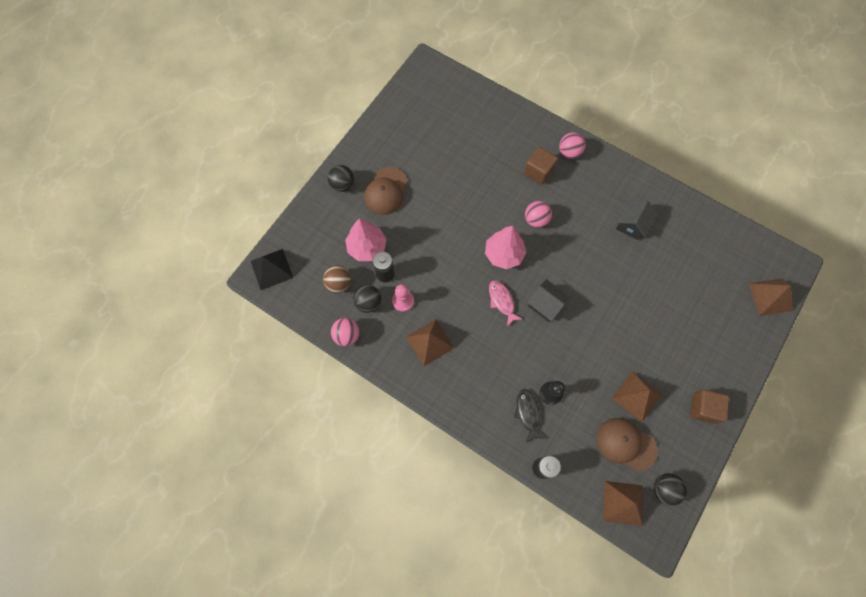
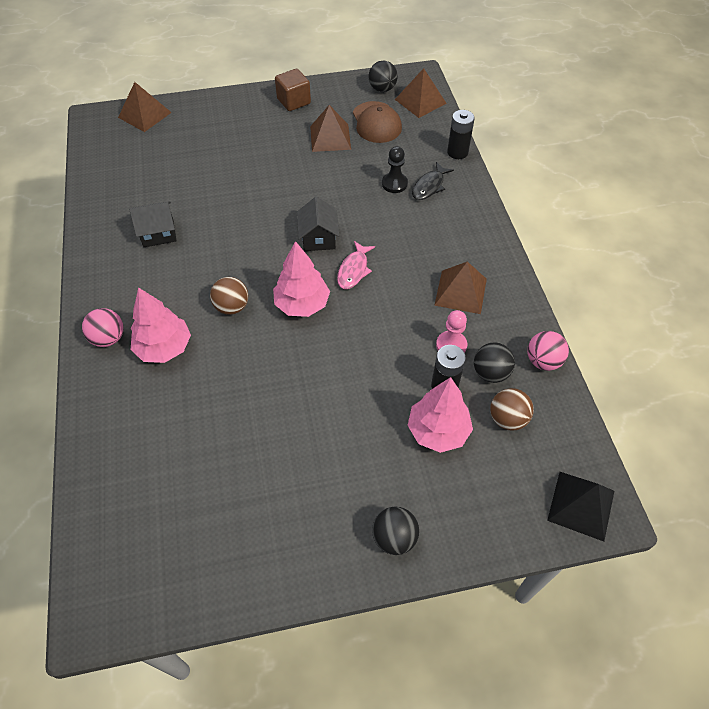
camera: 135 degrees left, 15 degrees down
(386, 191) = (349, 478): brown cap -> none
(536, 220) = (232, 307): pink ball -> brown ball
(538, 171) = (164, 348): brown cube -> pink tree

